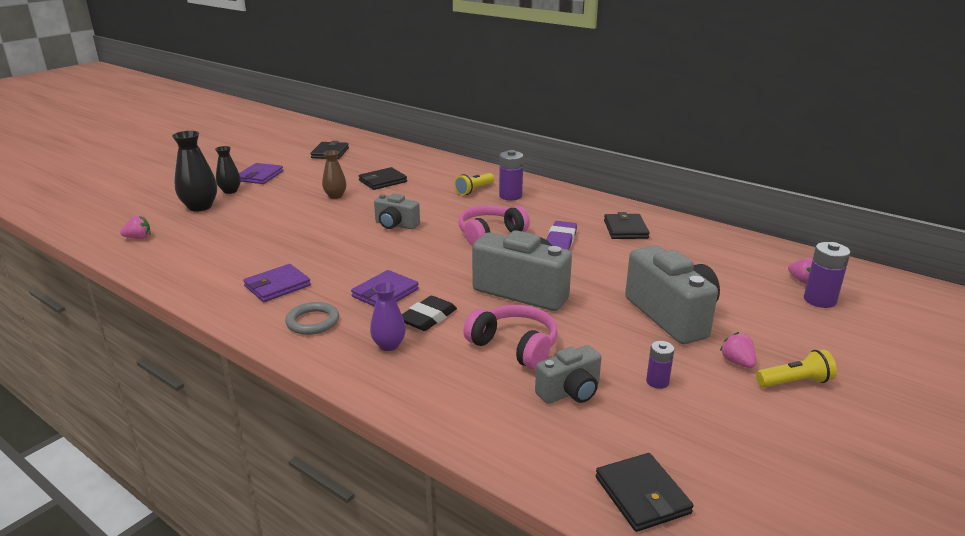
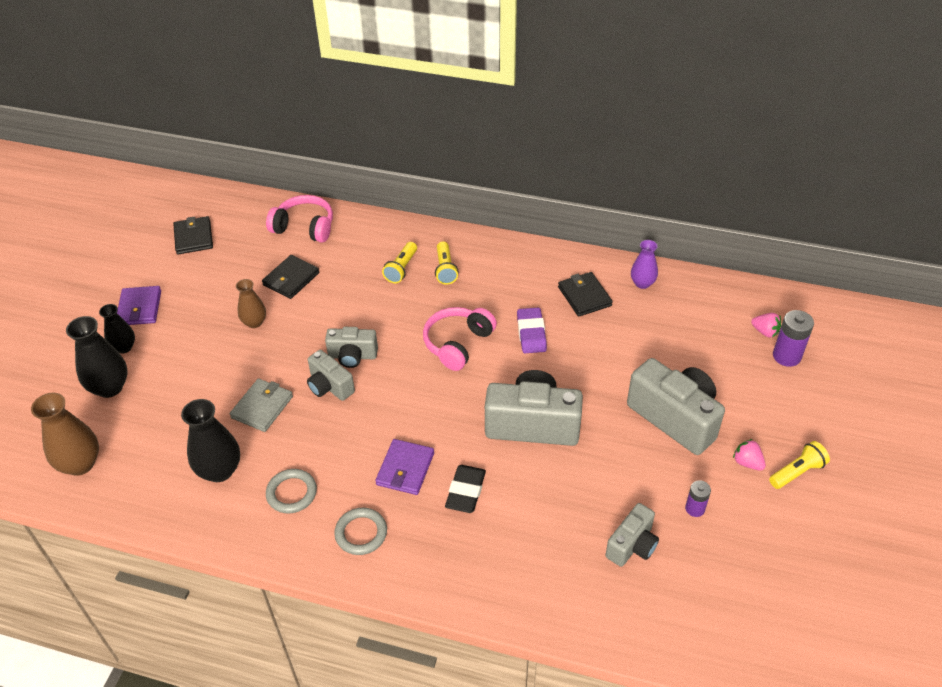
camera: 20 degrees left, 20 degrees up
(138, 238) = (80, 464): pink strawberry -> brown vase
(234, 262) = (219, 470): none -> black vase
(277, 286) = (291, 493): purple wallet -> grey ring
(300, 237) = (262, 407): none -> grey wallet
(363, 236) = (329, 386): none -> grey camera
(389, 345) = (451, 541): purple vase -> purple vase (642, 283)
(510, 196) = (445, 269): purple battery -> yellow flashlight
(514, 346) = (561, 504): pink headphones -> pink headphones (304, 227)
(642, 495) = (730, 638): black wallet -> none

